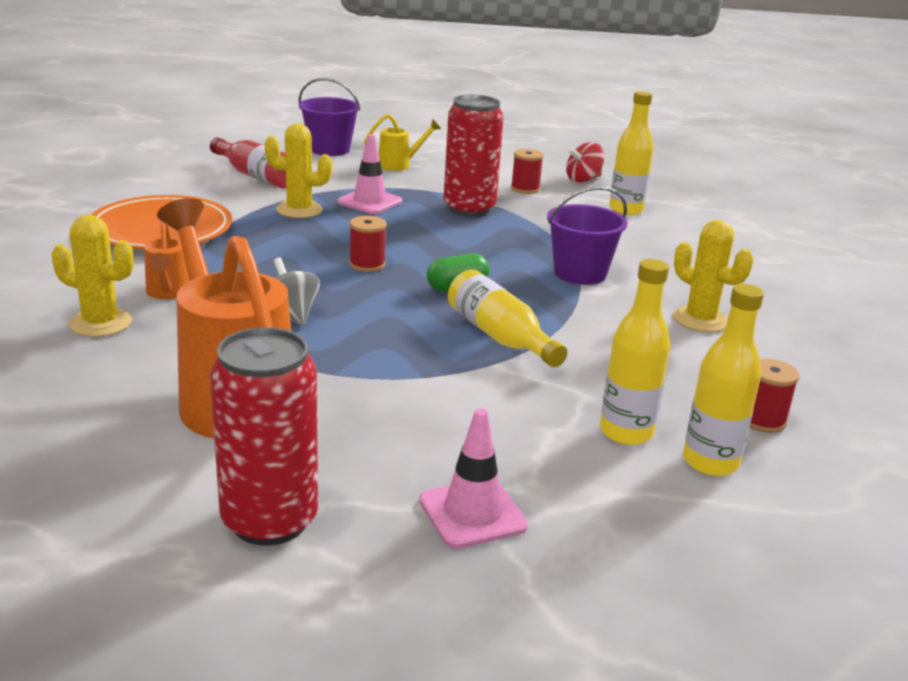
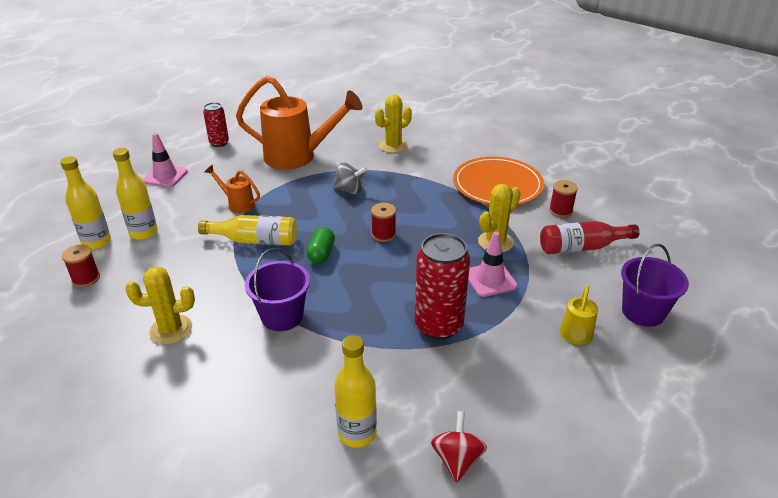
camera: 130 degrees right, 10 degrees up
(167, 293) = (408, 167): orange watering can -> orange watering can (237, 204)
(269, 520) = (219, 143): red can -> red can, size x0.58
(525, 189) = (460, 390): red spool -> red spool (560, 211)

